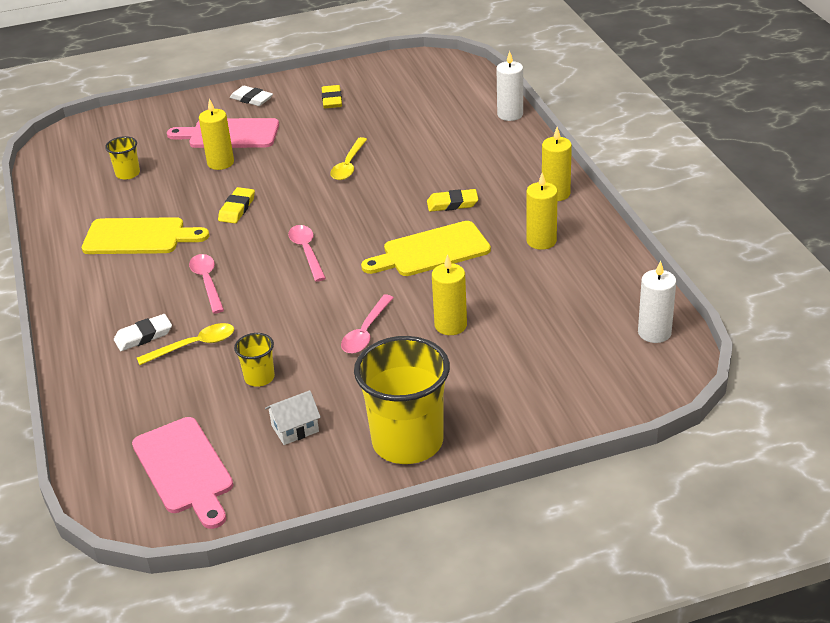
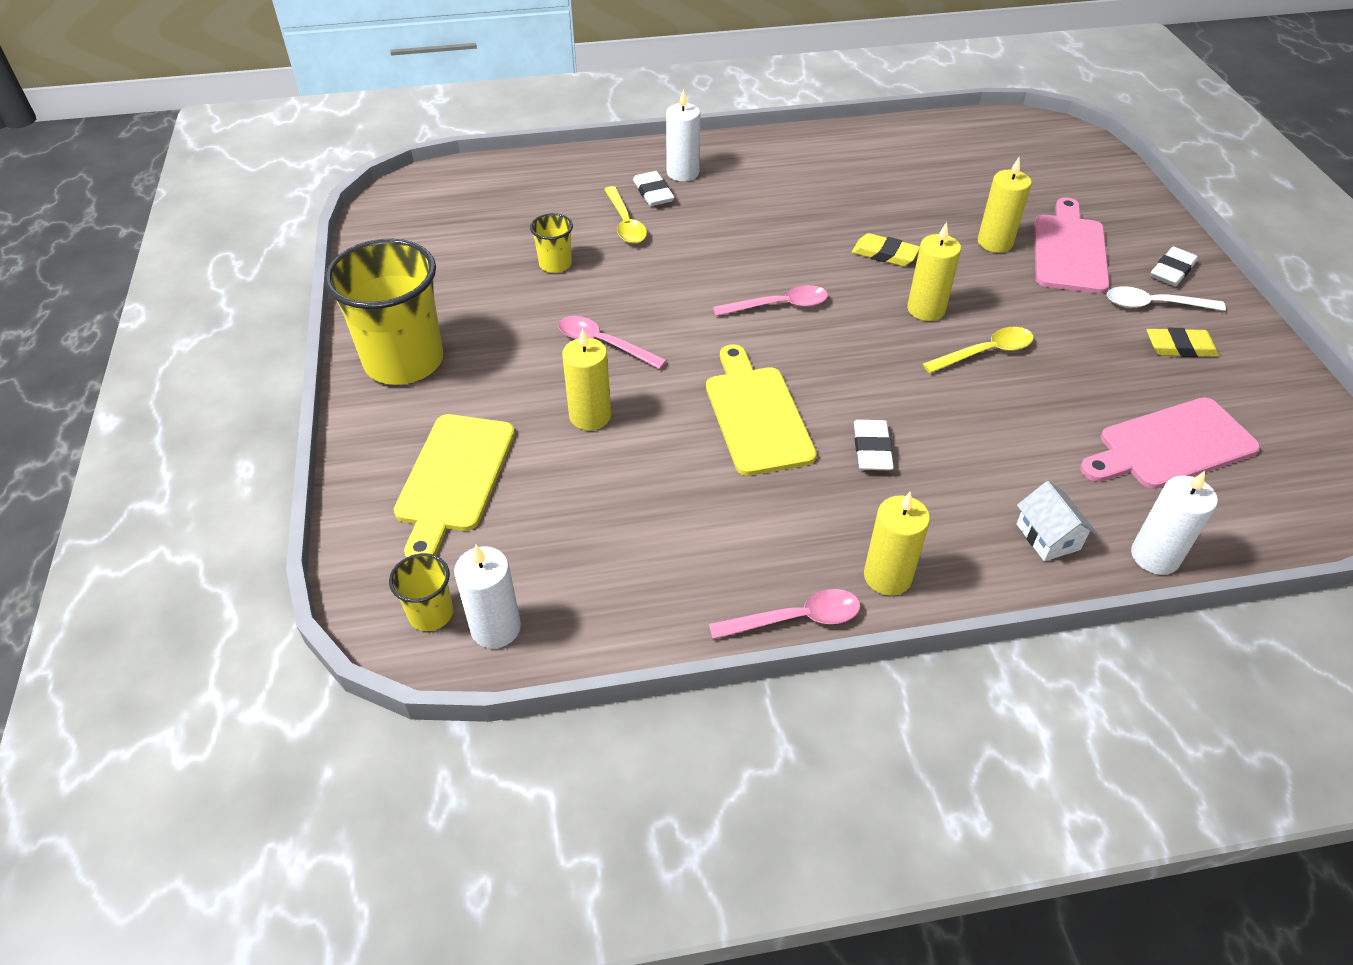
camera: 95 degrees right, 10 degrees up
(110, 322) = (682, 173): none -> white candle
(128, 174) = (971, 175): yellow cup -> yellow cup (431, 613)
(139, 237) = (835, 186): yellow cutting board -> yellow cutting board (453, 478)
(184, 469) = (443, 218): pink cutting board -> pink cutting board (1170, 445)
(207, 282) = (735, 232): pink spoon -> pink spoon (795, 619)
(289, 106) = (1154, 305): none -> white spoon
(295, 428) = (465, 285): white house -> white house (1048, 536)
(348, 165) = (985, 353): yellow spoon -> yellow spoon turned 135 degrees clockwise
(452, 204) = (872, 449): yellow eraser -> white eraser
(541, 241) = (756, 536): yellow candle -> yellow candle (926, 309)

